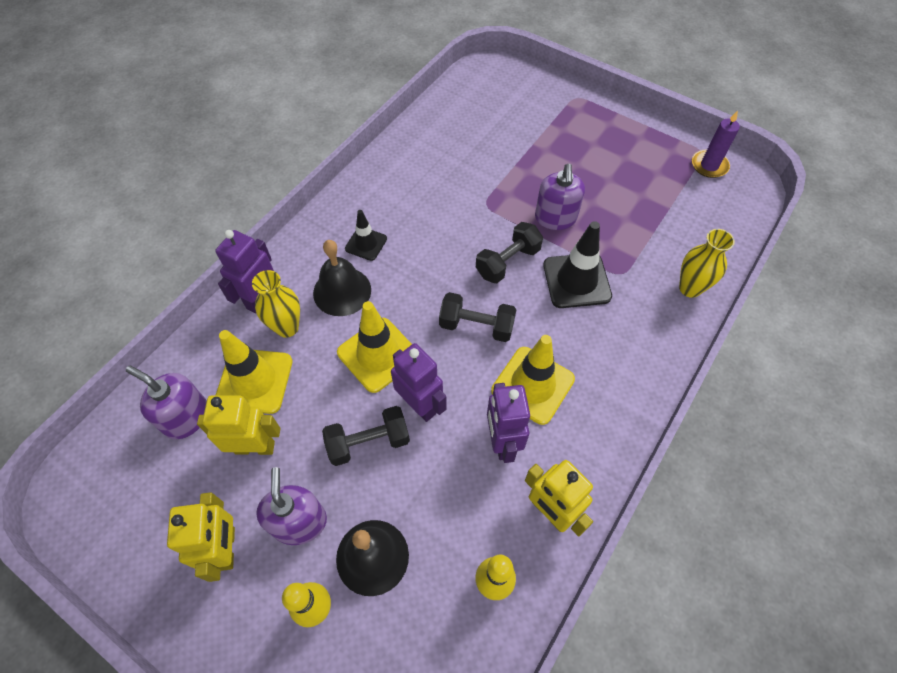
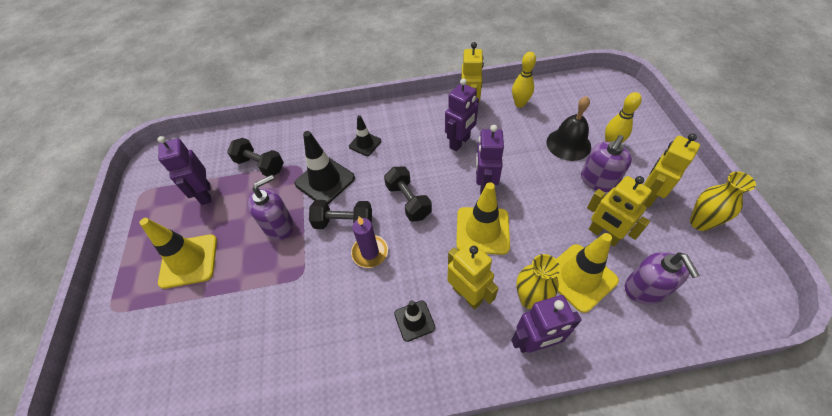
camera: 130 degrees left, 5 degrees down
(342, 291) = (467, 294): black bell -> yellow robot
(368, 442) = (530, 189): black dumbbell -> black dumbbell (260, 165)
(532, 385) = (416, 153): yellow traffic cone -> yellow traffic cone (189, 261)
(597, 349) = (365, 144): none -> black traffic cone
(652, 189) = (205, 194): none -> purple robot
(690, 288) = (282, 134): yellow vase -> yellow vase (700, 223)
(709, 165) = (156, 181): purple candle -> purple candle (370, 252)

